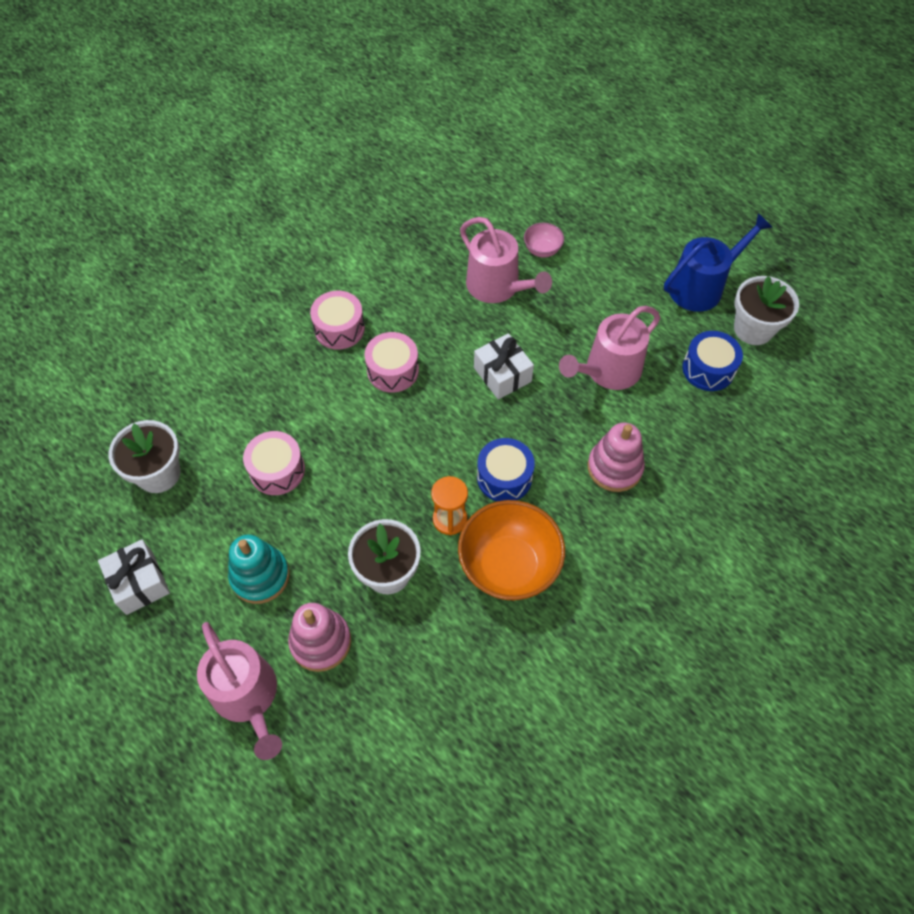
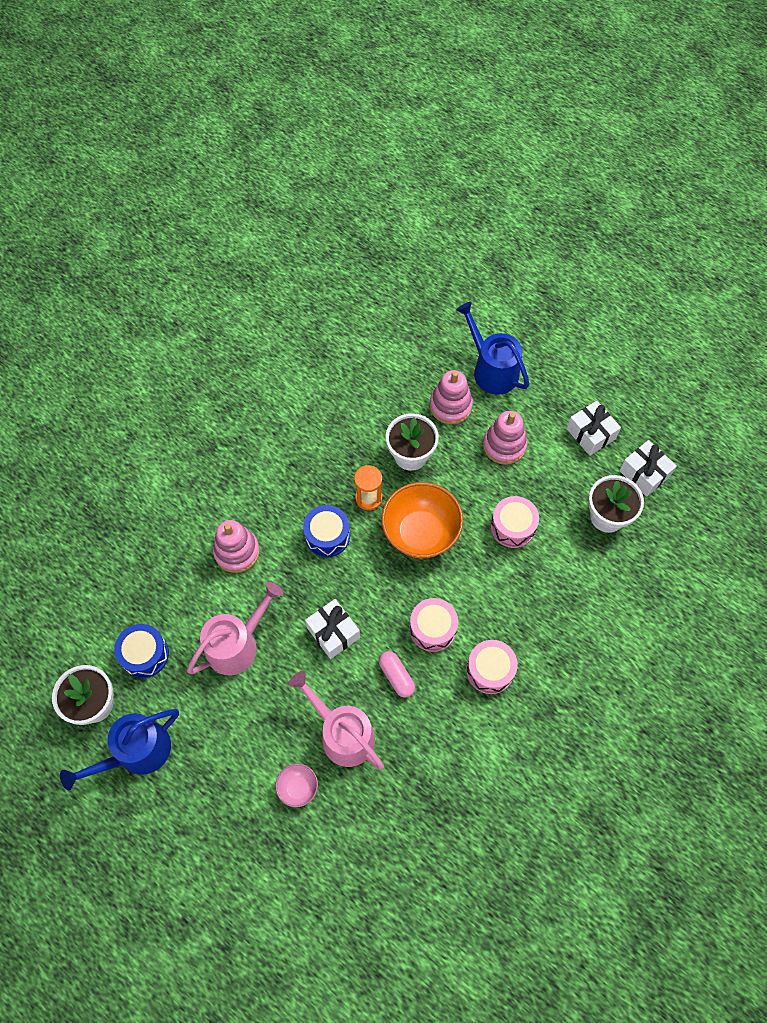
camera: 175 degrees right, 5 degrees up
(91, 522) = (644, 473): none -> white gift
(248, 696) = (492, 370): pink watering can -> blue watering can
(260, 576) = (504, 445): turquoise stacking toy -> pink stacking toy
(438, 330) = (396, 676): none -> pink capsule
(509, 566) = (321, 467): orange bowl -> orange bowl (421, 533)

